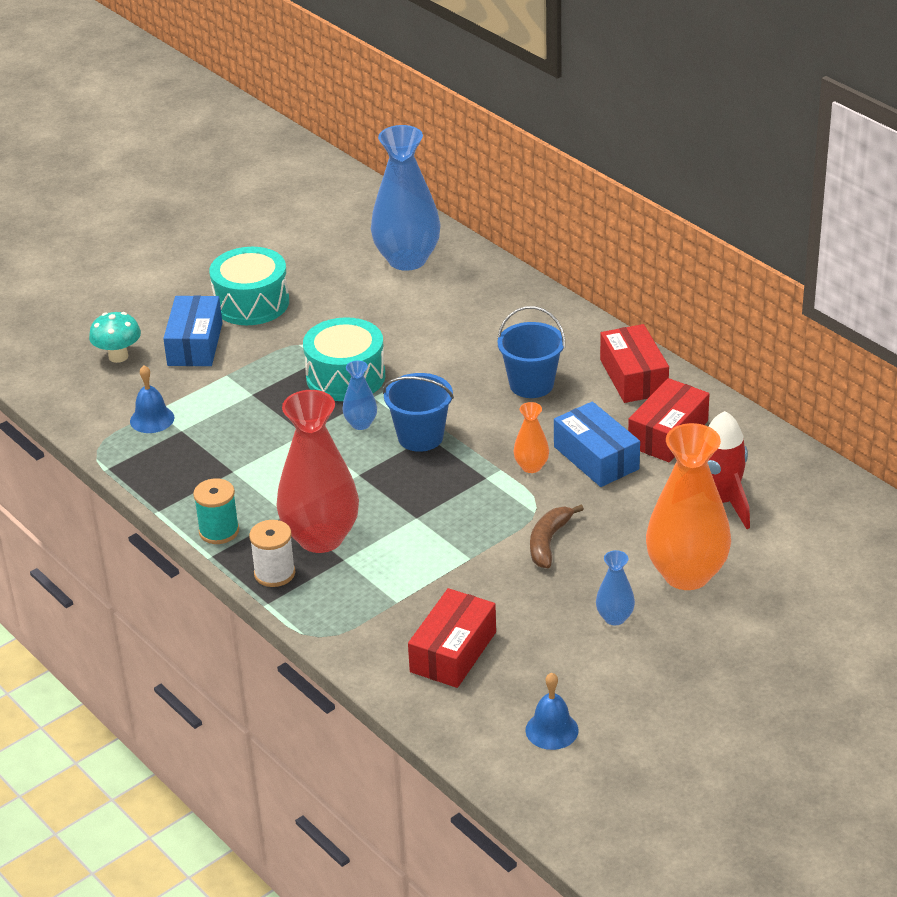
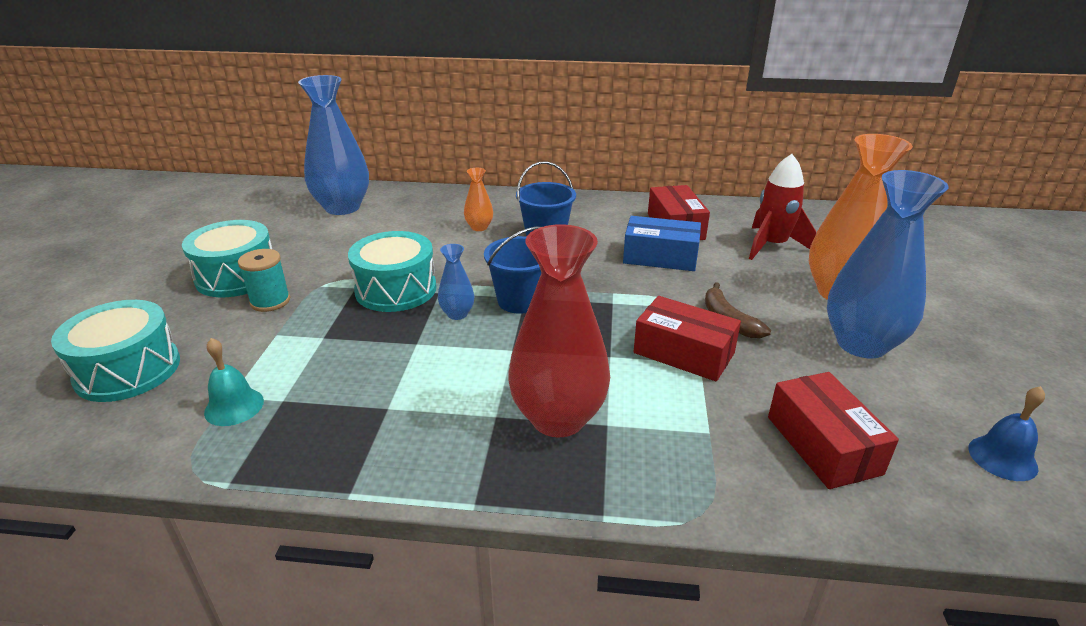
camera: 45 degrees left, 5 degrees down
(118, 356) = (128, 370): turquoise mushroom -> turquoise drum
(152, 419) = (234, 406): blue bell -> turquoise bell
(195, 344) = (212, 325): blue box -> none
(219, 531) = (448, 473): turquoise spool -> turquoise spool (270, 301)
(274, 573) = (565, 479): white spool -> none
(531, 466) = (630, 281): orange vase -> orange vase (479, 227)
(615, 618) = (861, 344): blue vase -> blue vase, size x2.20
(633, 377) = (601, 208): red box -> red box (683, 353)

